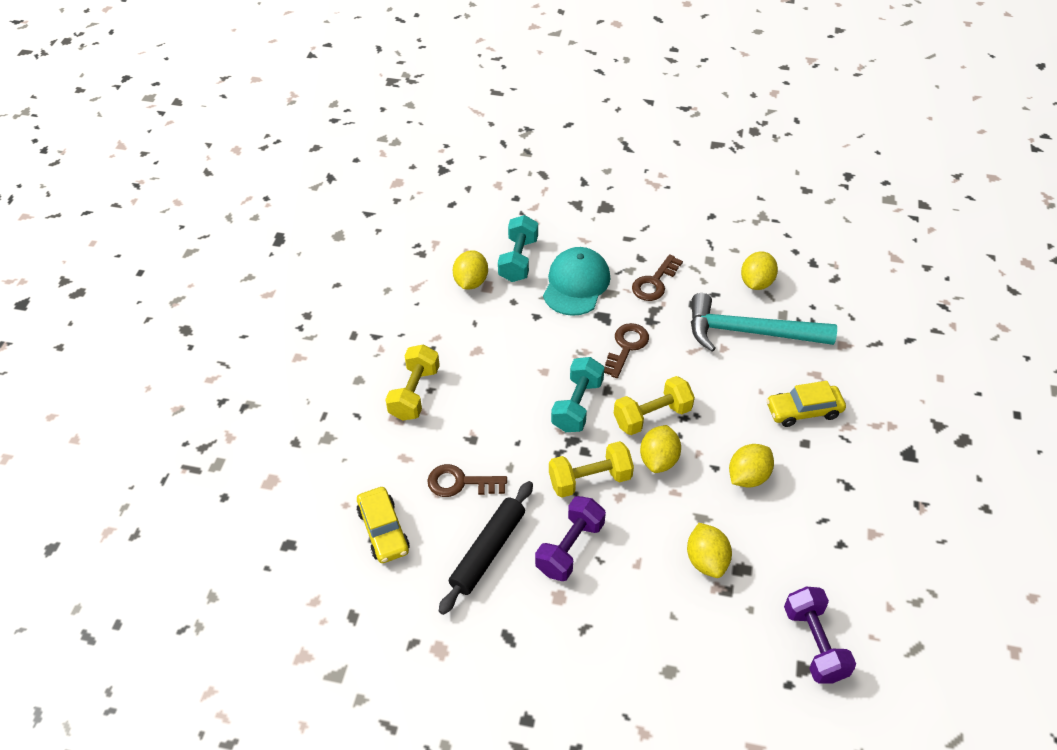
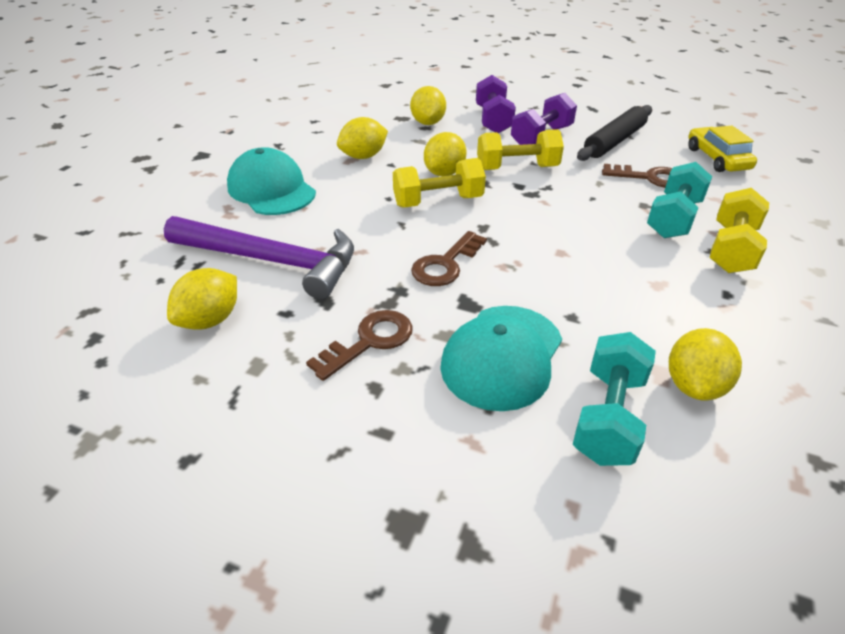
camera: 170 degrees left, 10 degrees down
(577, 405) = (522, 218): turquoise dumbbell -> turquoise dumbbell (673, 218)
(748, 332) = (273, 261): turquoise hammer -> purple hammer
(803, 410) = (271, 189): yellow car -> turquoise cap
(814, 643) = (371, 90): purple dumbbell -> purple dumbbell (493, 120)

